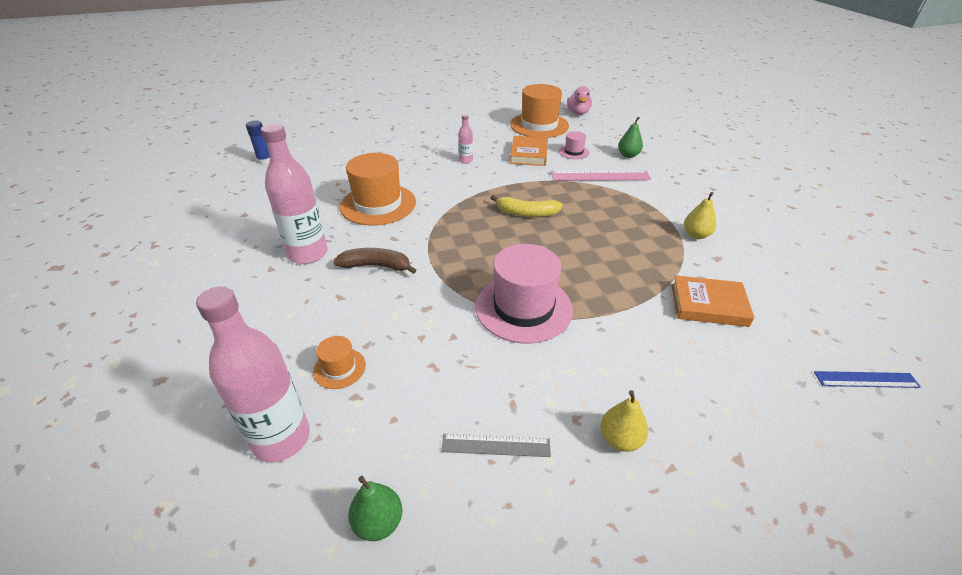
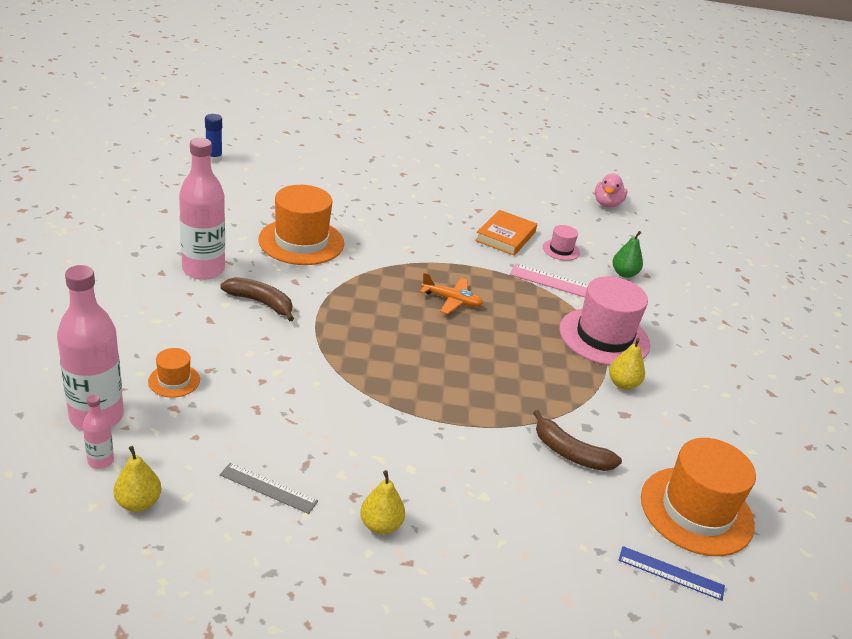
camera: 15 degrees right, 5 degrees down
(378, 522) = (138, 503): green pear -> yellow pear
(466, 160) = (427, 222): pink bottle -> pink bottle (101, 461)
(523, 308) = (377, 389): pink hat -> pink hat (604, 337)
(526, 213) = (451, 300): yellow banana -> orange plane
(539, 125) = (545, 205): orange hat -> orange hat (696, 511)
(708, 305) = (570, 453): orange book -> brown banana

